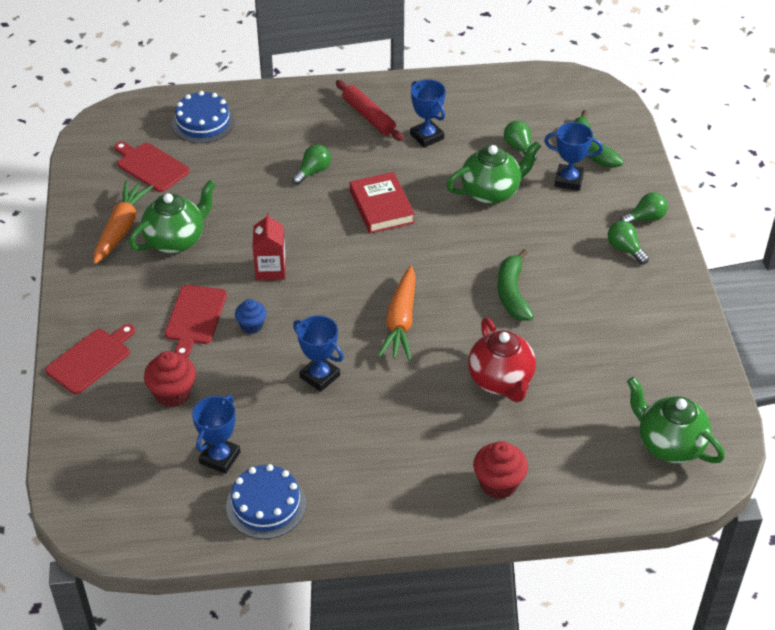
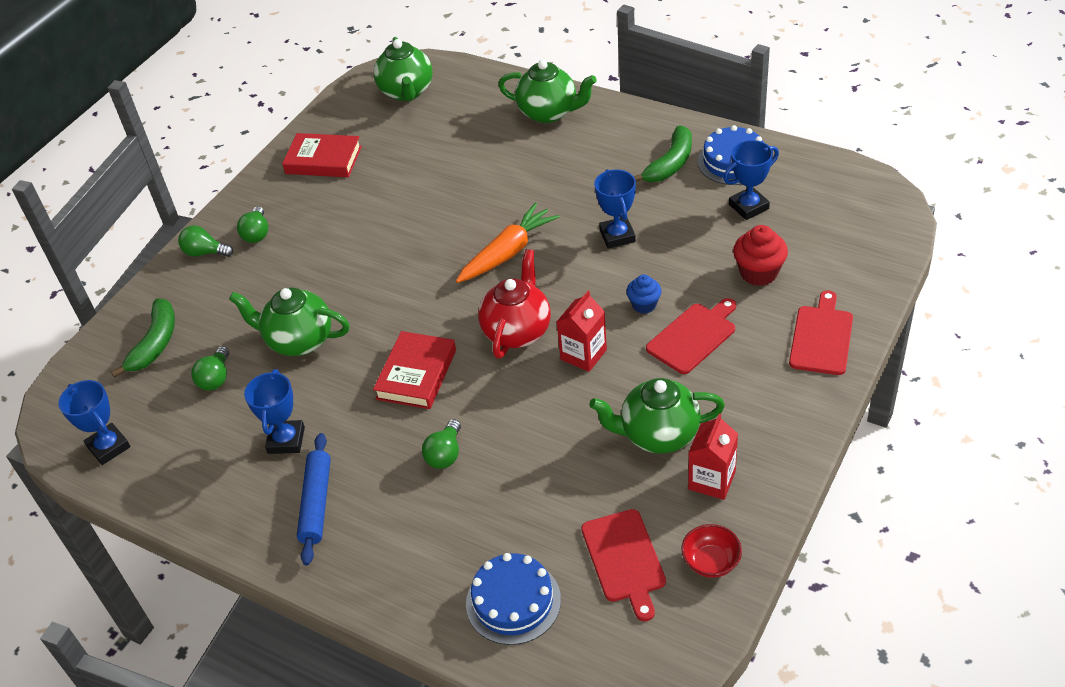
camera: 140 degrees left, 0 degrees up
(91, 359) = (822, 337): red cutting board -> red cutting board turned 120 degrees clockwise
(95, 186) = (711, 562): none -> red bowl
(121, 228) = (712, 480): orange carrot -> red carton
(313, 171) = (445, 454): green light bulb -> green light bulb turned 60 degrees counterclockwise
(369, 116) = (316, 503): red rolling pin -> blue rolling pin
(498, 484) = (549, 113): red cupcake -> green teapot
(501, 381) = (475, 175): red teapot -> red teapot (517, 331)
(512, 293) = (391, 236): green banana -> green banana (670, 164)
(569, 180) = (217, 319): blue trophy -> blue trophy (109, 447)
(655, 335) = (323, 160): none -> red book

